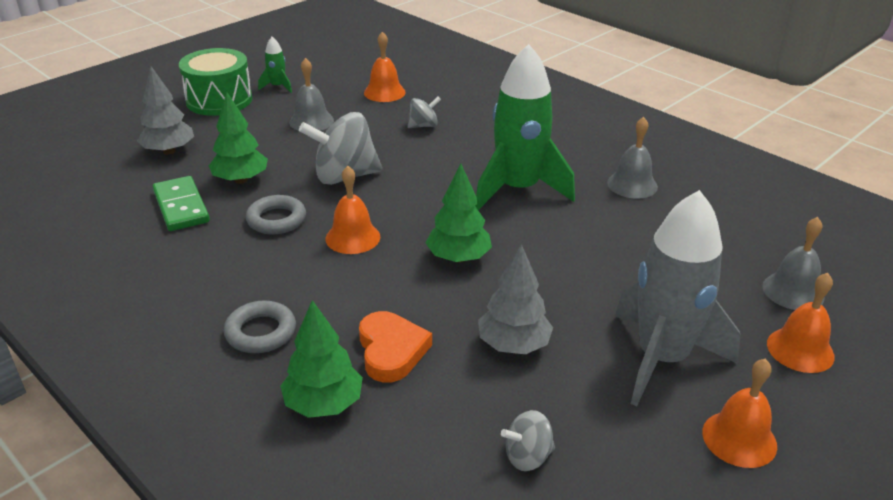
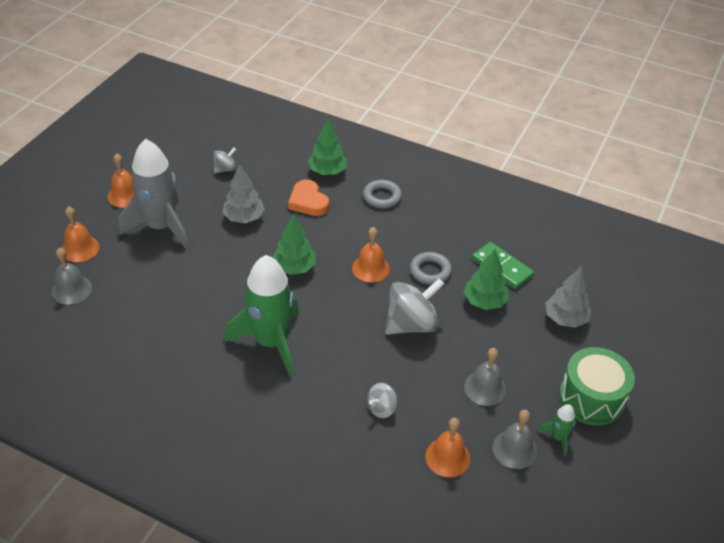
camera: 160 degrees right, 10 degrees up
(632, 184) = (179, 371): grey bell -> grey bell (514, 449)

